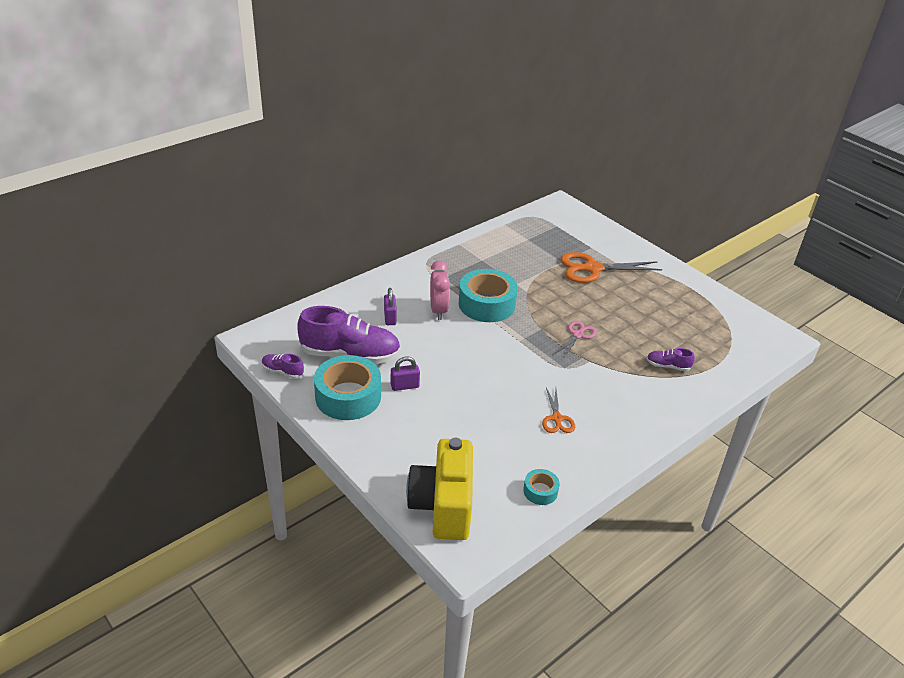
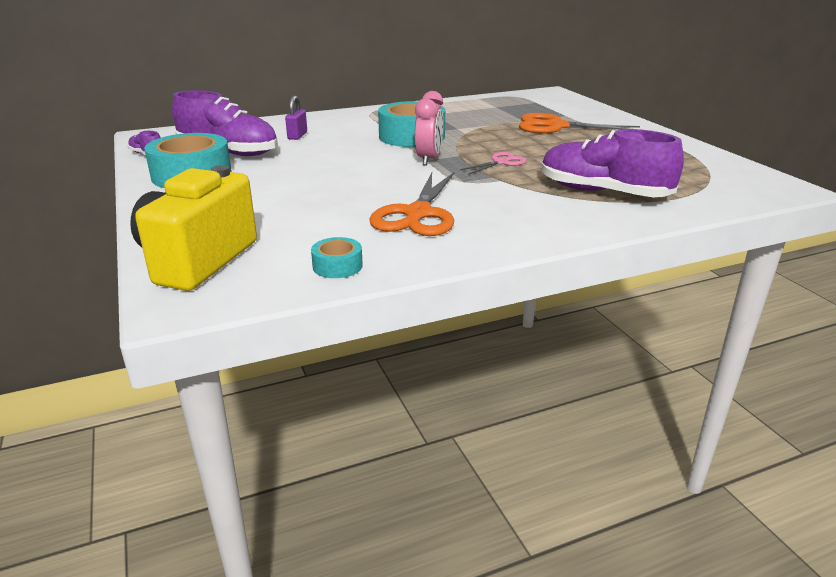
camera: 20 degrees right, 10 degrees down
(405, 386) = (261, 175): purple padlock -> none
(438, 310) = (354, 136): pink clock -> pink clock (429, 159)
(557, 418) = (418, 214): orange scissors -> orange scissors, size x1.86
(667, 366) = (603, 192): purple shoe -> purple shoe, size x2.22

